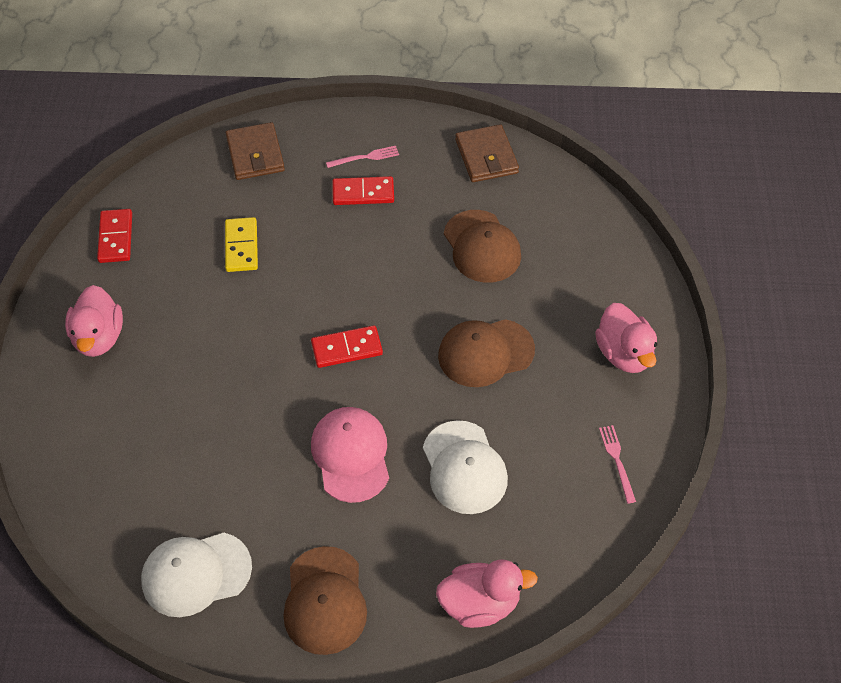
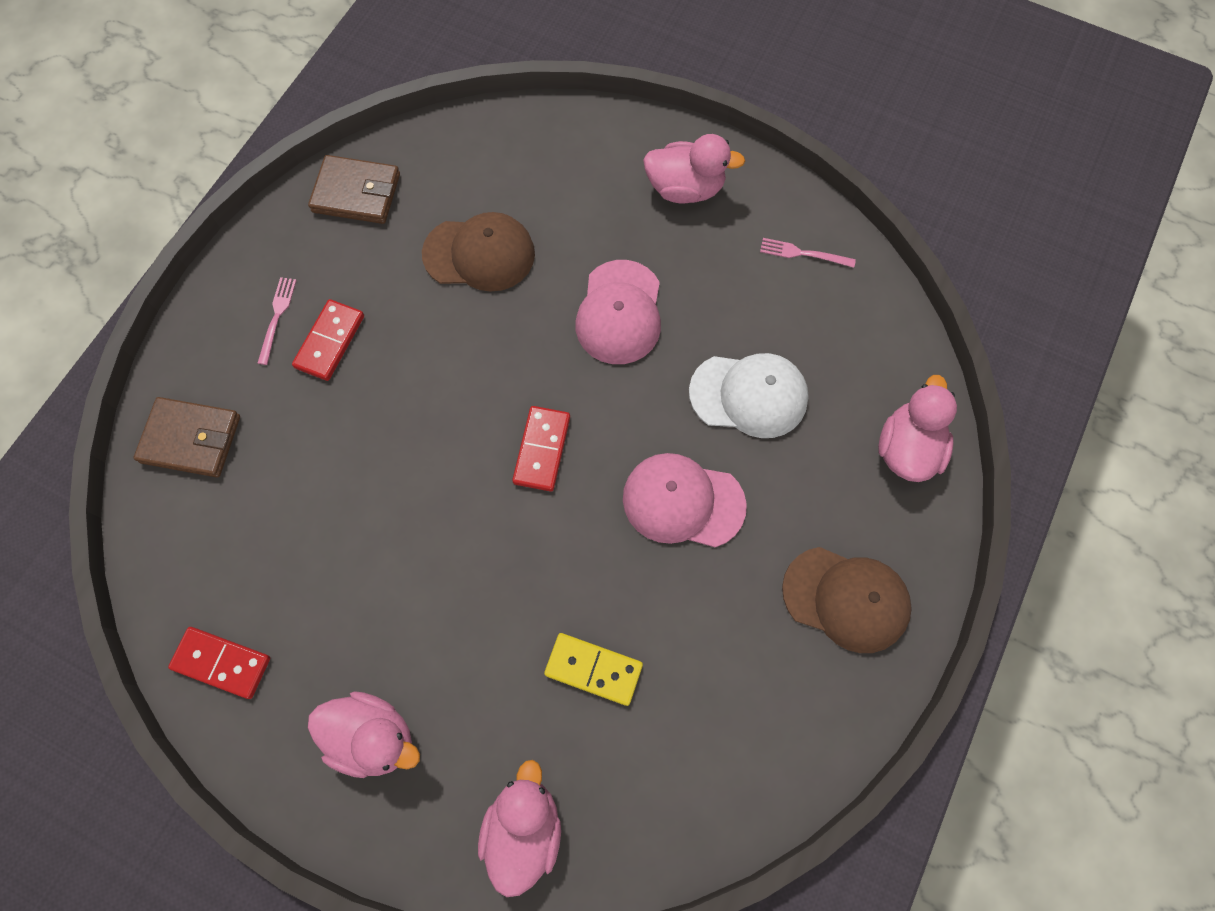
camera: 65 degrees left, 15 degrees up
(69, 449) = (523, 828): none -> pink duck
(196, 574) = (759, 728): white cap -> none
(241, 246) = (329, 510): yellow domino -> yellow domino (593, 669)
(485, 353) = (619, 312): brown cap -> pink cap

